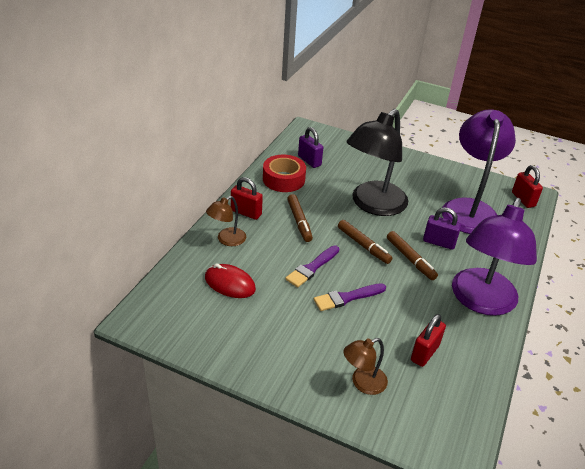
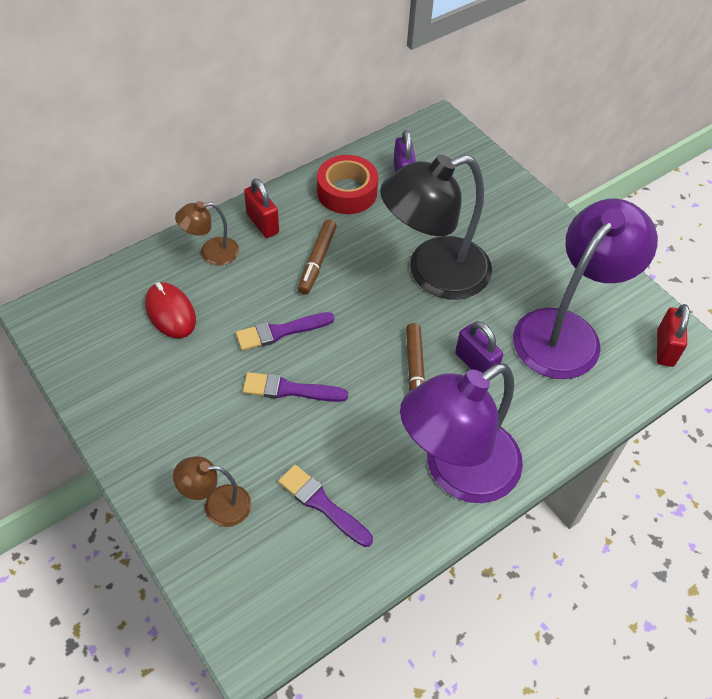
camera: 30 degrees right, 15 degrees up
(363, 245) = (370, 327): brown marker -> none
(425, 353) = (322, 504): red padlock -> purple brush

